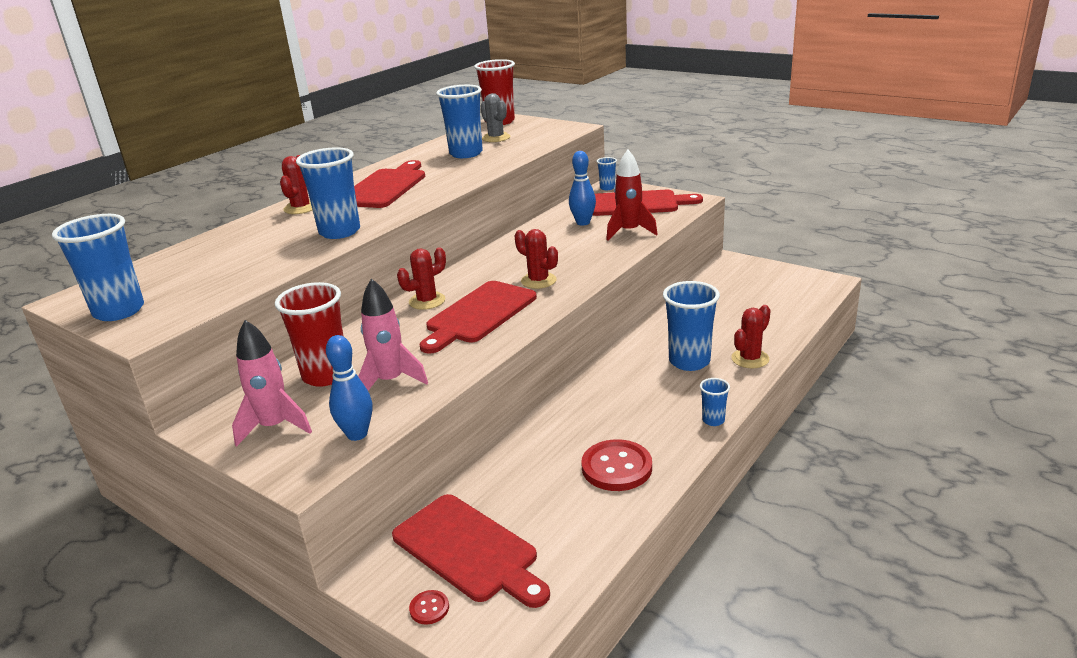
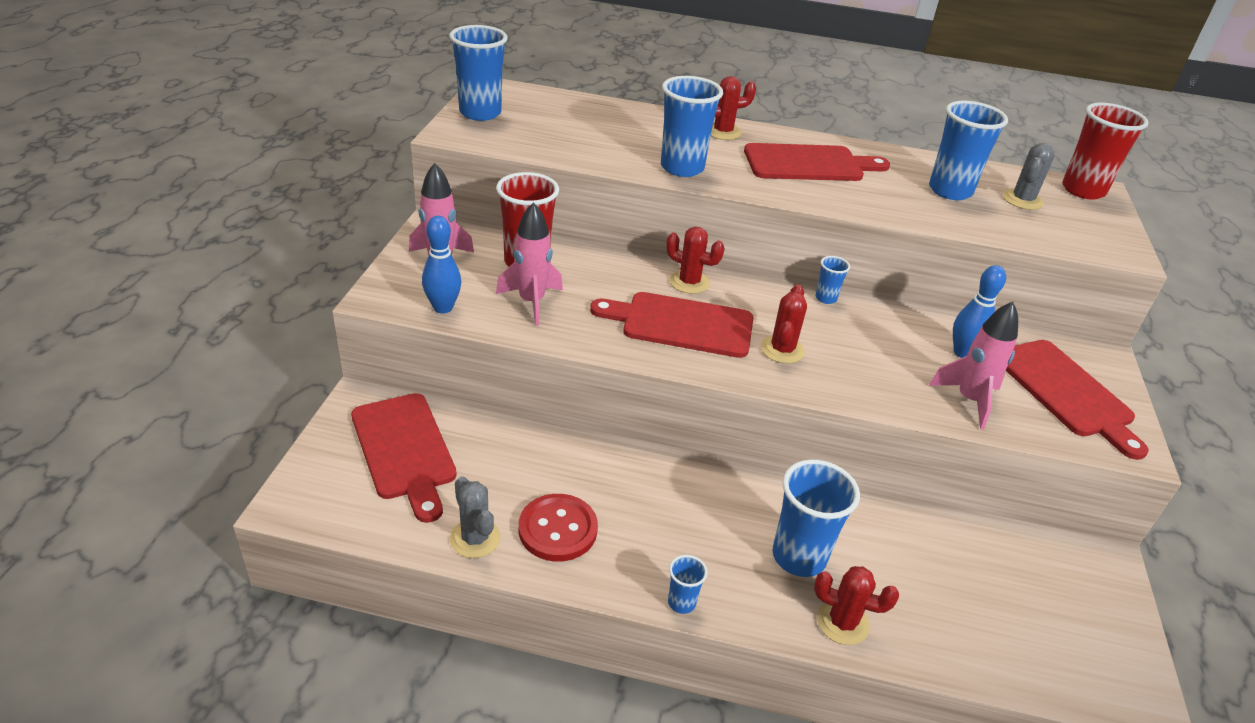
camera: 60 degrees right, 10 degrees up
(429, 608) = (330, 446): red button -> none
(468, 550) = (404, 450): red cutting board -> red cutting board turned 45 degrees counterclockwise
(606, 518) = (475, 538): none -> grey cactus
(607, 188) = (1091, 352): blue cup -> blue cup (826, 298)
(629, 232) = (969, 400): red rocket -> pink rocket

